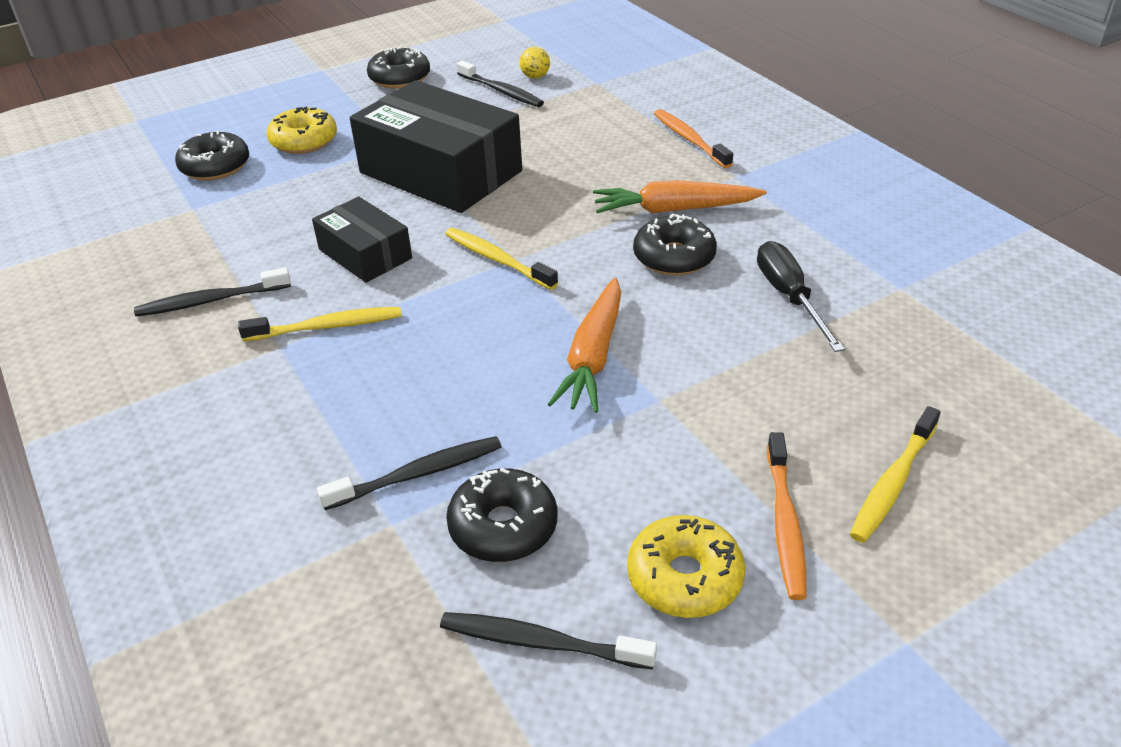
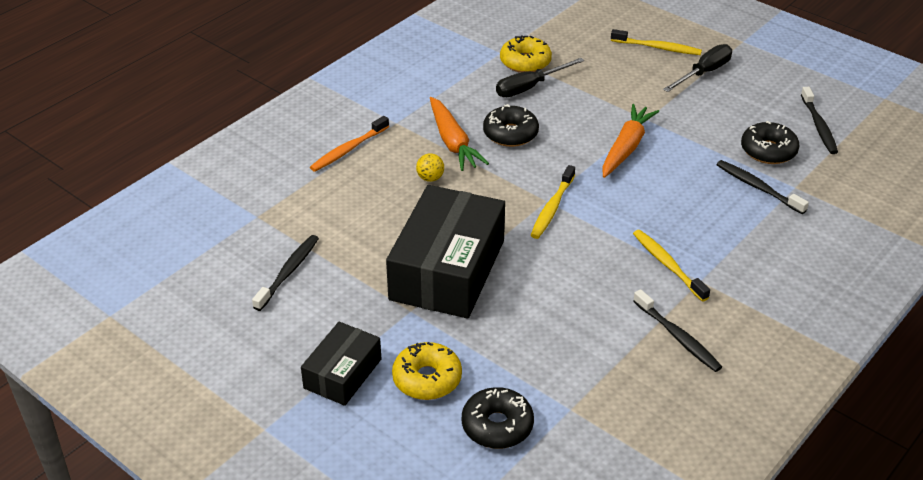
camera: 110 degrees left, 0 degrees up
(365, 254) = (579, 275): black box -> black box (343, 373)
(400, 78) = (274, 354): black donut -> none
(535, 77) = (252, 257): yellow ball -> yellow ball (430, 178)
(593, 356) = (626, 147): orange carrot -> orange carrot turned 60 degrees counterclockwise
(684, 577) = (755, 95): yellow donut -> yellow donut (525, 62)
(785, 523) = (703, 73): orange toothbrush -> black screwdriver

